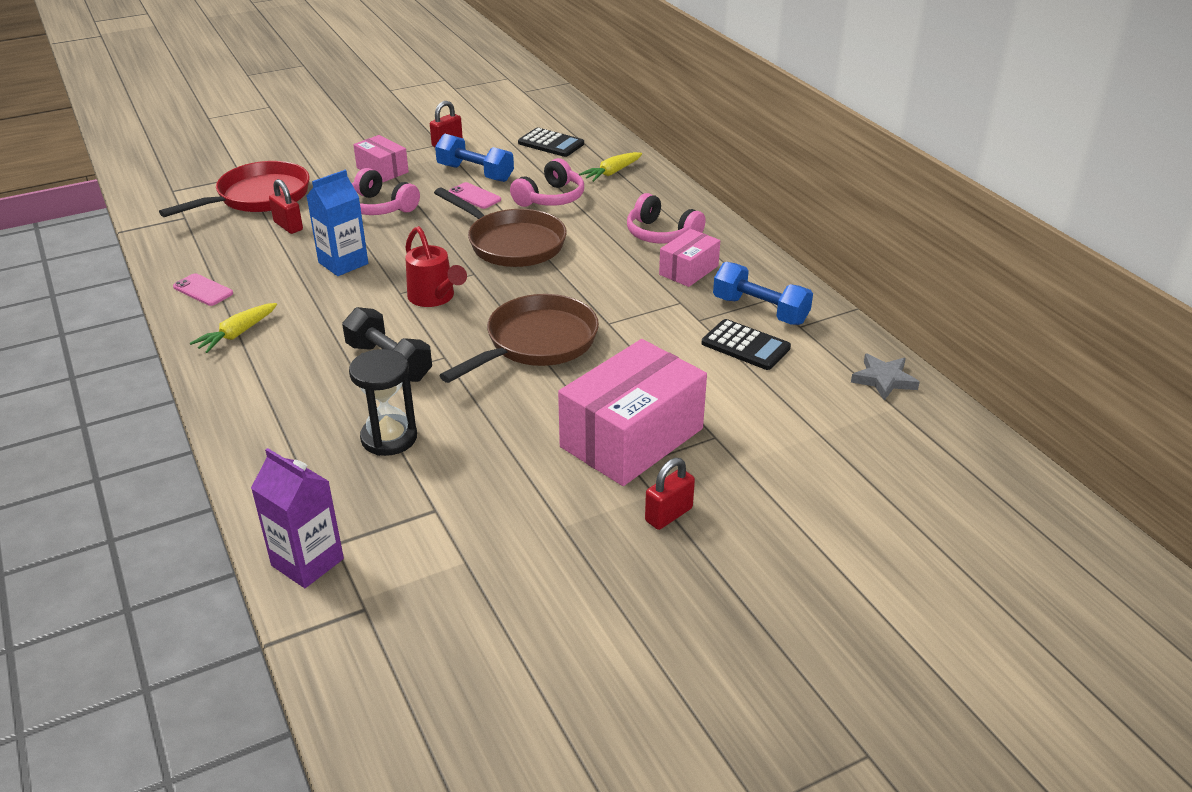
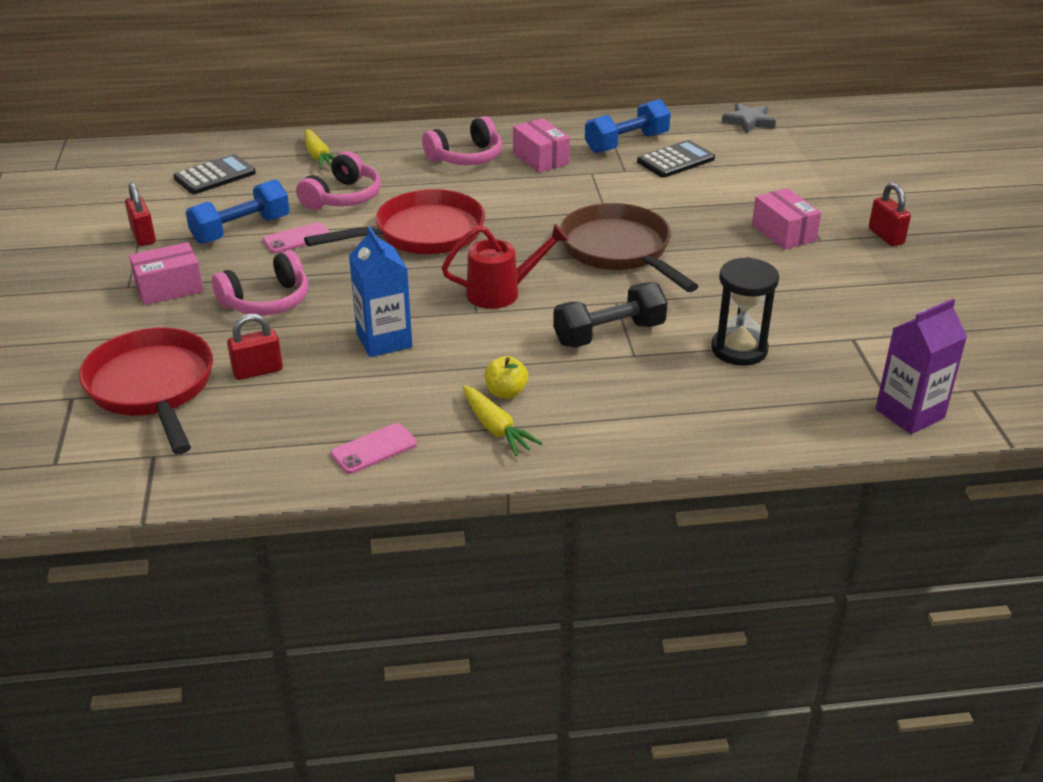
camera: 70 degrees left, 0 degrees up
(286, 329) = (506, 392): none -> yellow apple
(512, 243) = (422, 233): brown pan -> red pan
(550, 198) = (343, 197): pink headphones -> pink headphones turned 60 degrees clockwise
(631, 437) = (783, 232): pink box -> pink box, size x0.52

